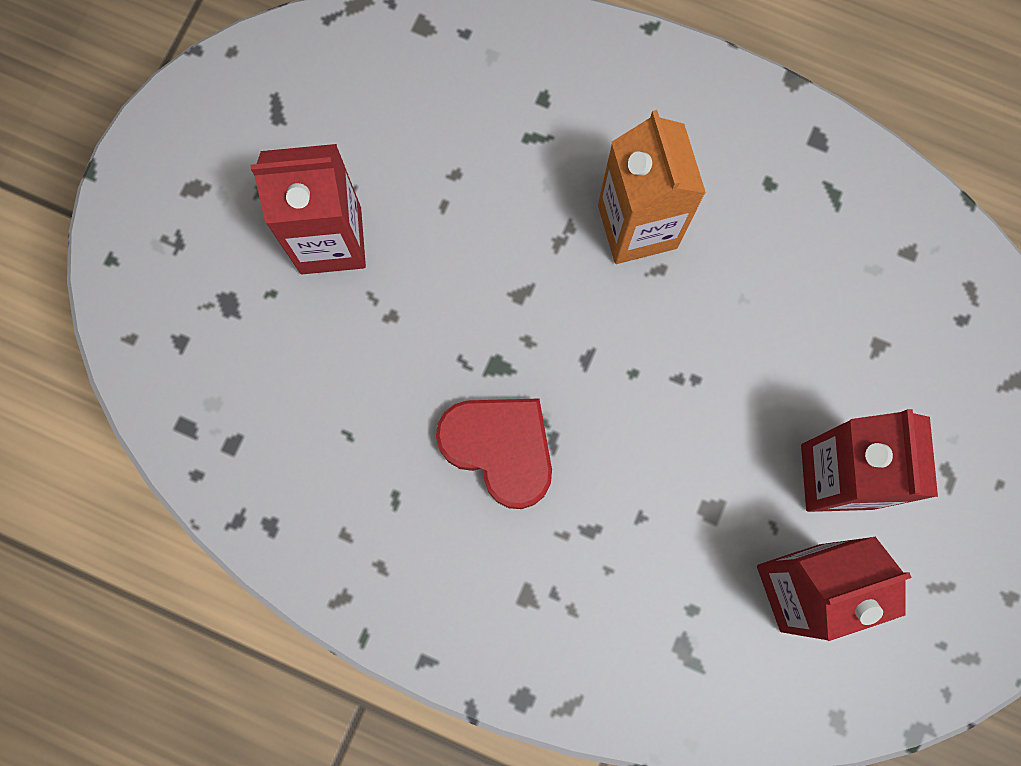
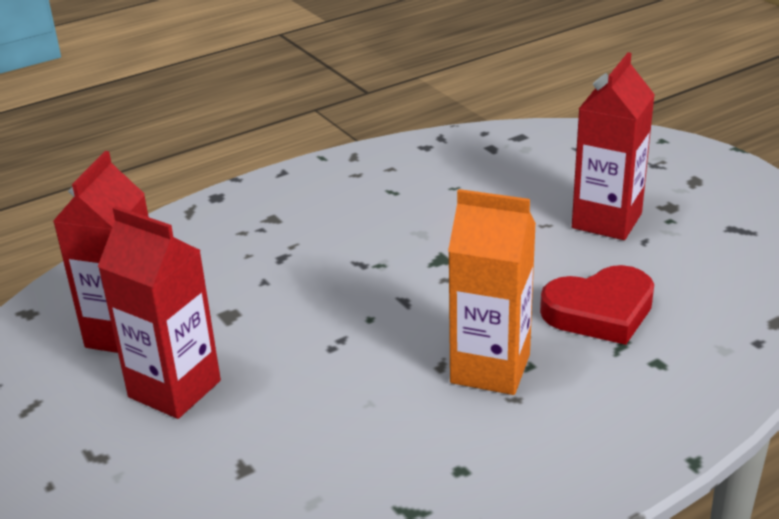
camera: 125 degrees right, 45 degrees down
(500, 449) = (380, 240): red heart -> red heart (600, 311)

